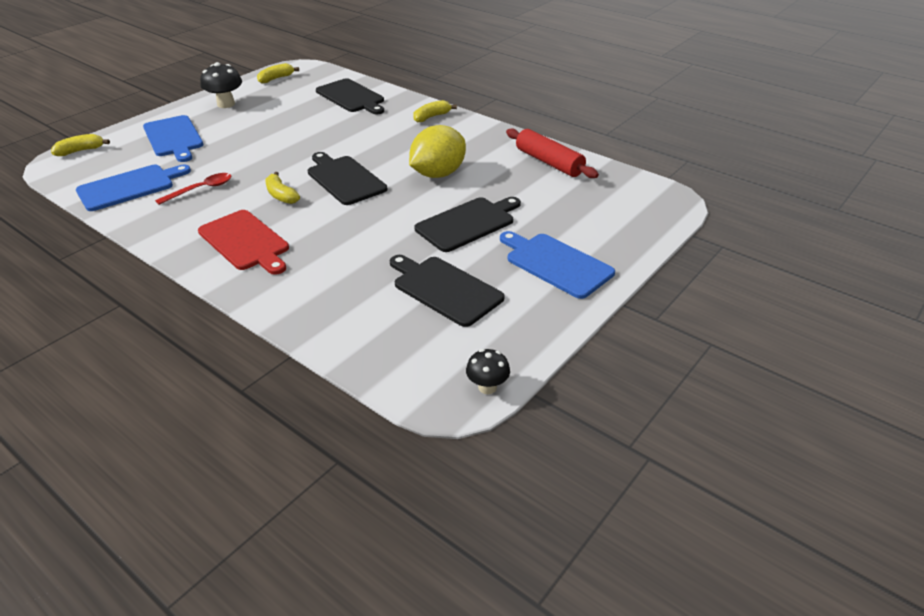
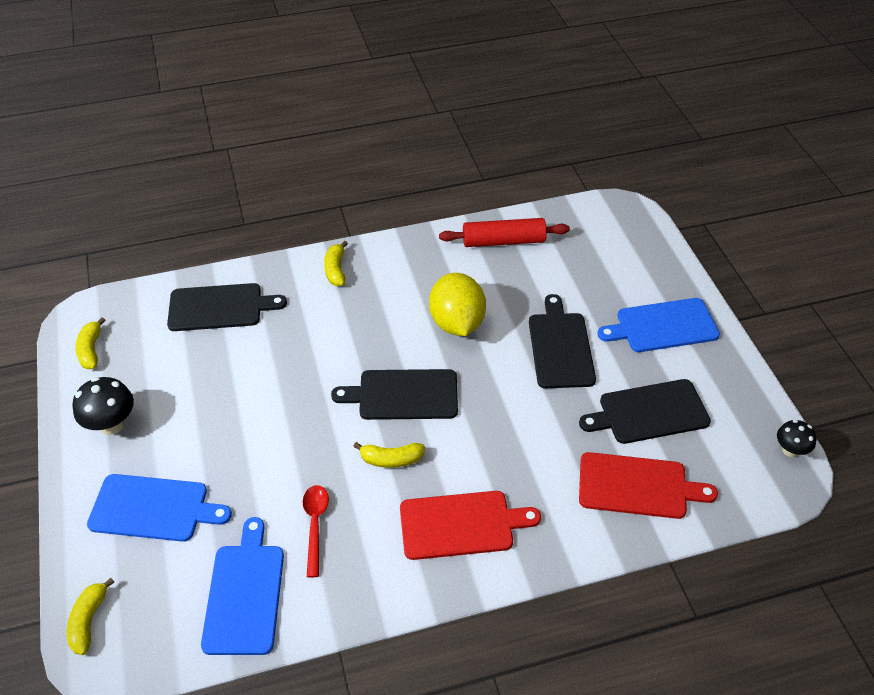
camera: 55 degrees left, 10 degrees up
(355, 309) = (637, 486): none -> red cutting board

